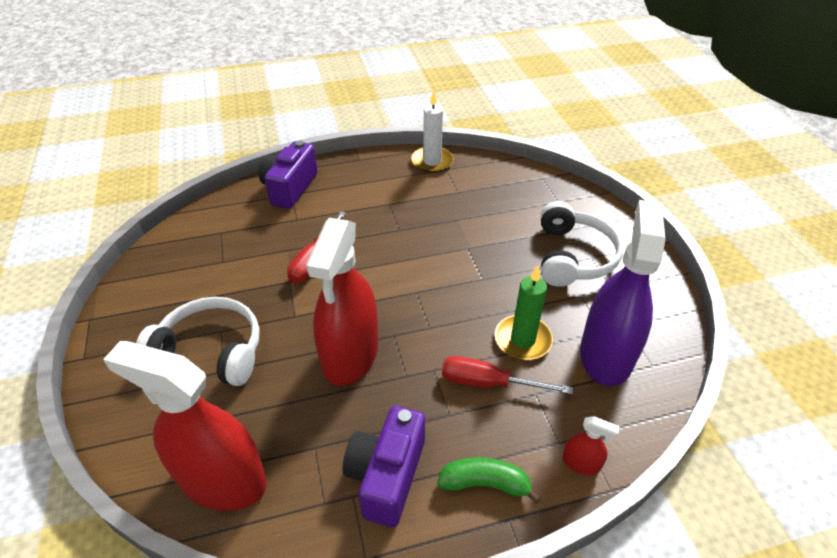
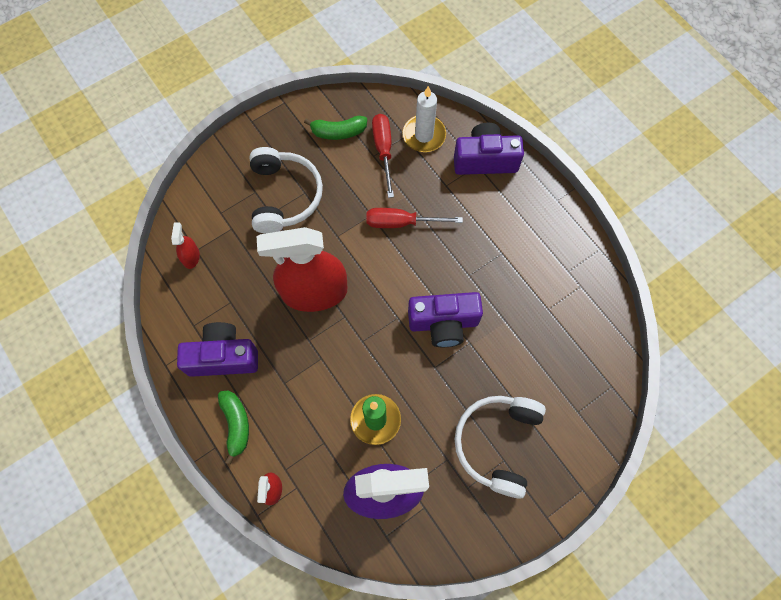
camera: 70 degrees right, 25 degrees up
(171, 281) = (338, 132): none -> green banana
(222, 479) = (191, 257): red spray bottle -> red spray bottle, size x0.41
(432, 162) = (586, 269): white candle -> white candle (424, 135)
(439, 260) = (443, 323): none -> purple camera
(489, 383) = (322, 404): red screwdriver -> red screwdriver (383, 151)
(573, 256) = (497, 443): white headphones -> white headphones turned 120 degrees clockwise

